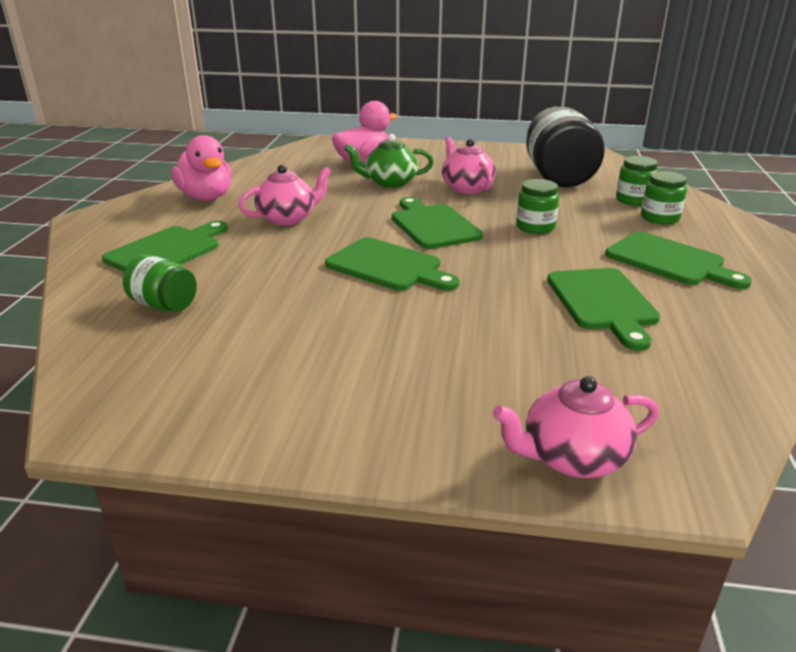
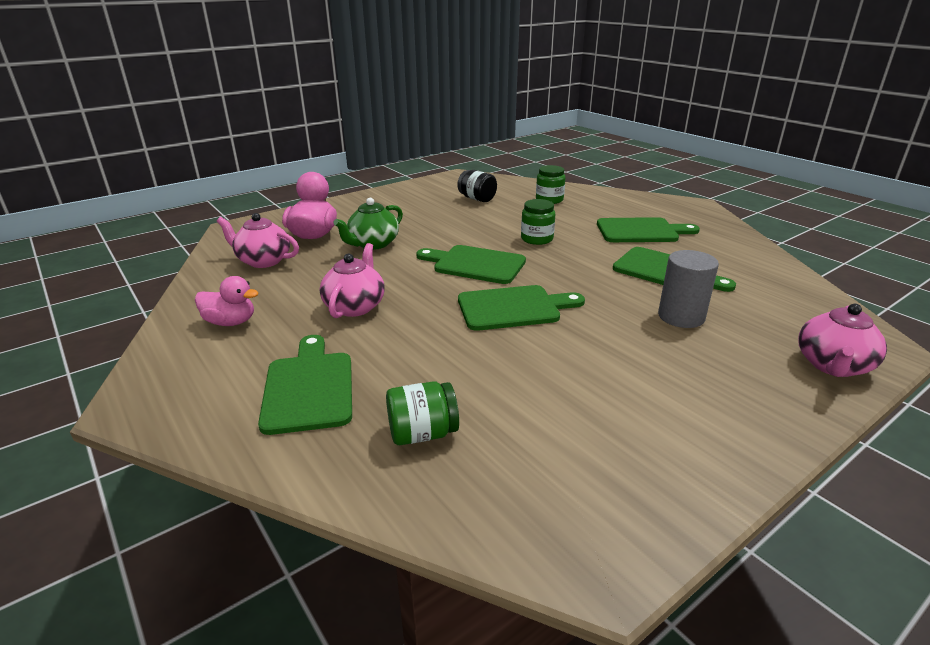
camera: 45 degrees left, 0 degrees up
(206, 197) = (231, 322): pink duck -> pink duck, size x0.66
(466, 188) = (437, 227): pink teapot -> pink teapot (263, 261)
(517, 341) = (681, 316): none -> grey cylinder
(558, 177) = (477, 199): black jar -> black jar, size x0.51
(659, 218) = (584, 206): green jar -> none

